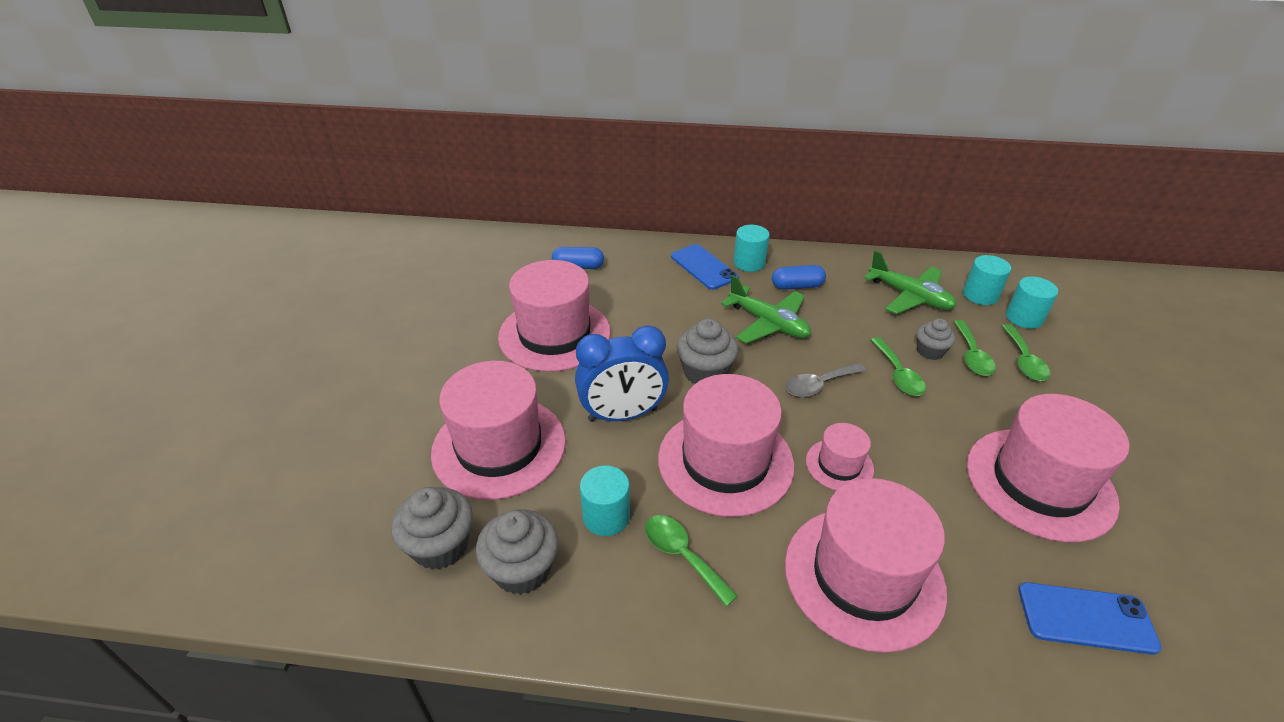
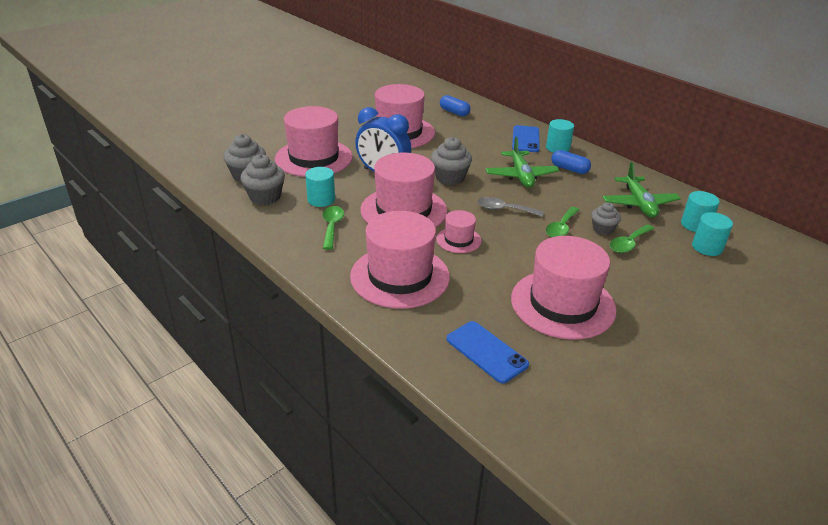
camera: 40 degrees right, 5 degrees down
(1023, 360) = (663, 262): green spoon -> none

